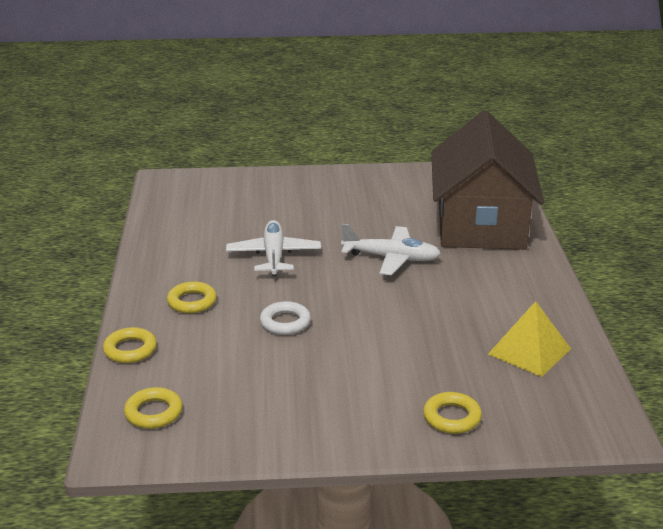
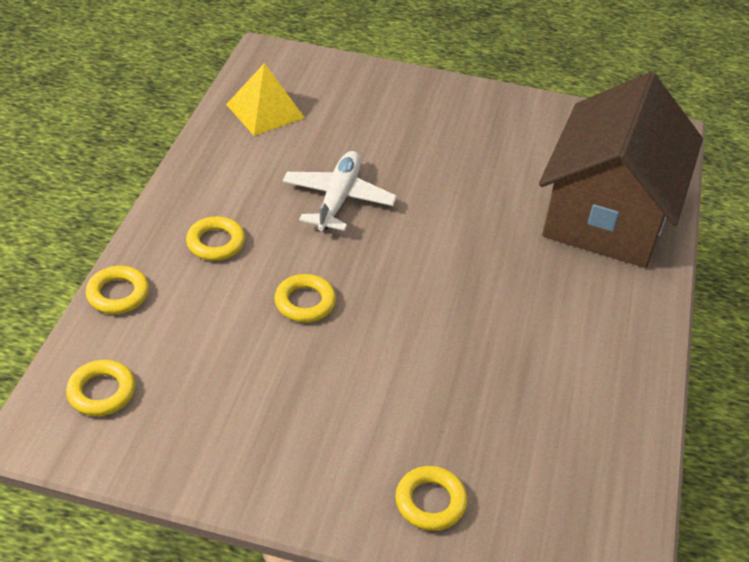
camera: 15 degrees right, 15 degrees up
(285, 322) = (305, 302): white ring -> yellow ring
(391, 258) = (474, 238): white plane -> none
(529, 351) = (573, 428): yellow pyramid -> yellow pyramid (265, 111)

